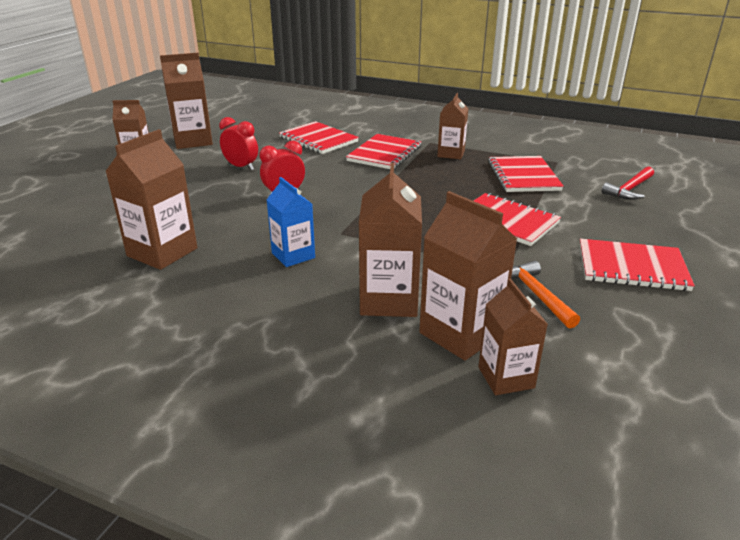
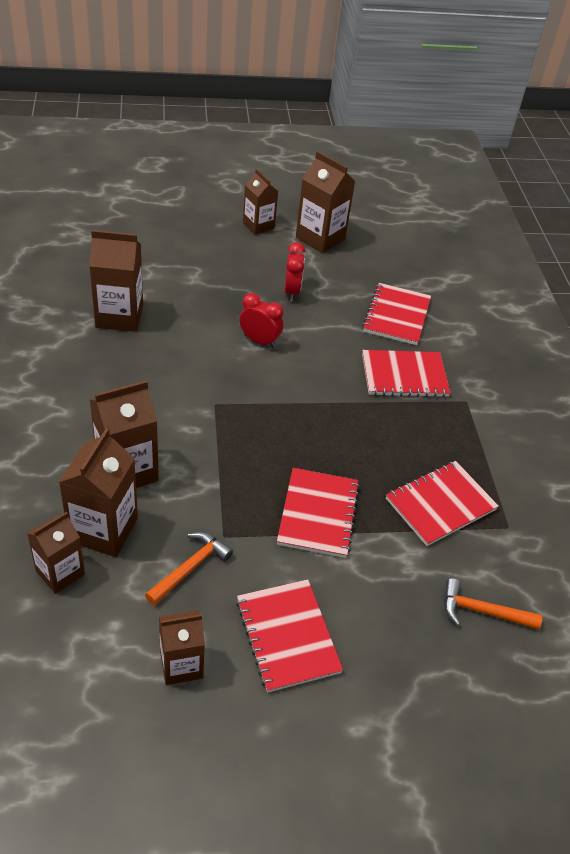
camera: 55 degrees right, 15 degrees up
(293, 255) = (159, 389): blue carton -> none
(451, 154) = (450, 427): brown carton -> brown carton (181, 665)
(629, 189) = (482, 611): red hammer -> orange hammer

